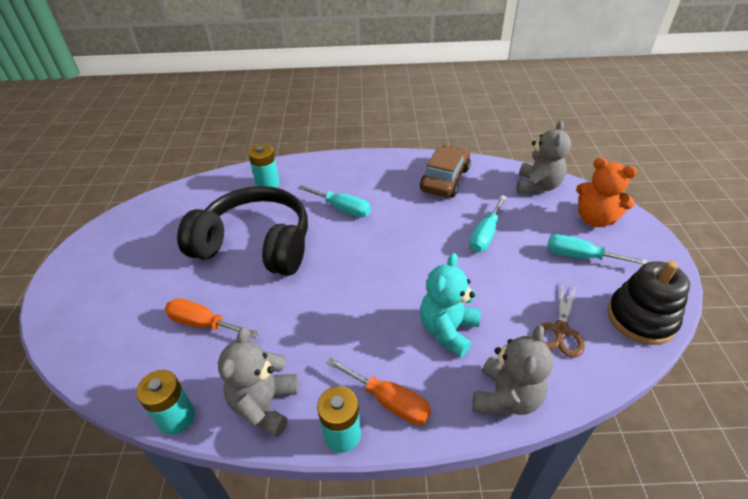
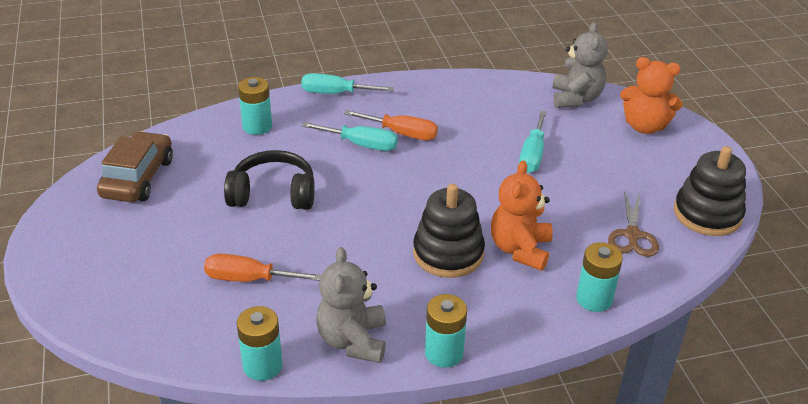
camera: 15 degrees left, 5 degrees down
(255, 245) = (273, 194): black headphones -> black headphones, size x0.63
(381, 324) = (448, 253): none -> black stacking toy
(389, 401) = (481, 319): orange screwdriver -> orange screwdriver (402, 134)
(445, 179) = (470, 101): brown car -> brown car (138, 178)
(448, 330) = (520, 249): turquoise teddy bear -> orange teddy bear
(506, 397) = (594, 299): grey teddy bear -> turquoise battery
(580, 256) = (637, 165): turquoise screwdriver -> turquoise screwdriver (335, 93)

